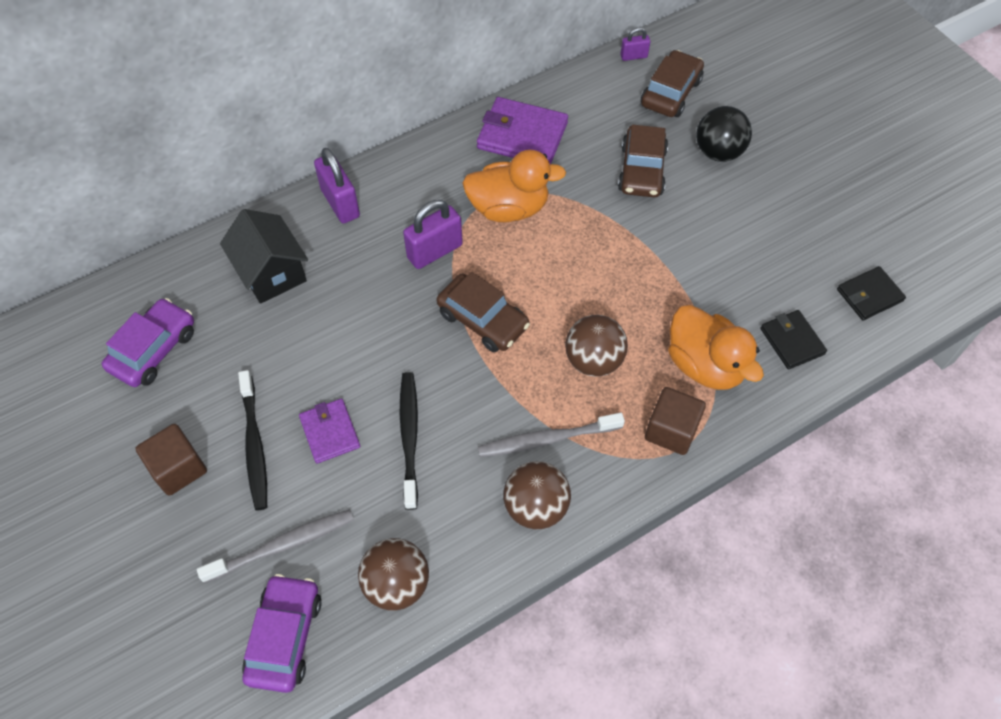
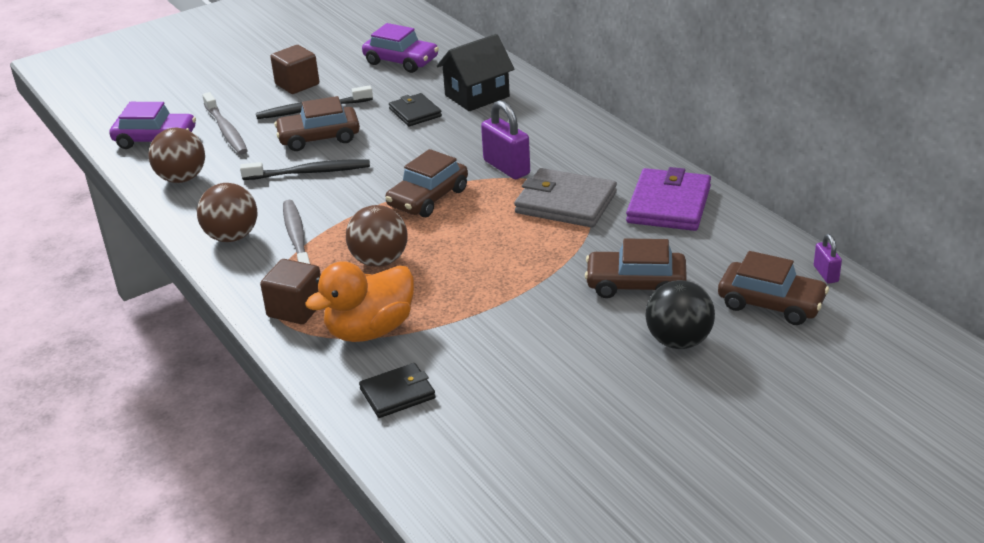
camera: 90 degrees right, 25 degrees down
(330, 432) = (319, 138): purple wallet -> brown car
(340, 203) = (558, 117): purple padlock -> none
(509, 208) = (565, 203): orange duck -> grey wallet
(869, 295) = (464, 462): black wallet -> black wallet (415, 112)

